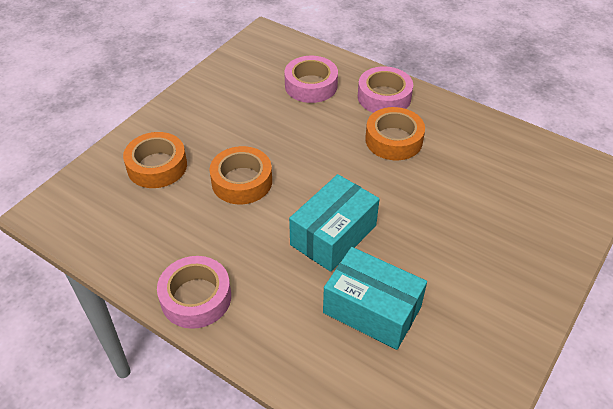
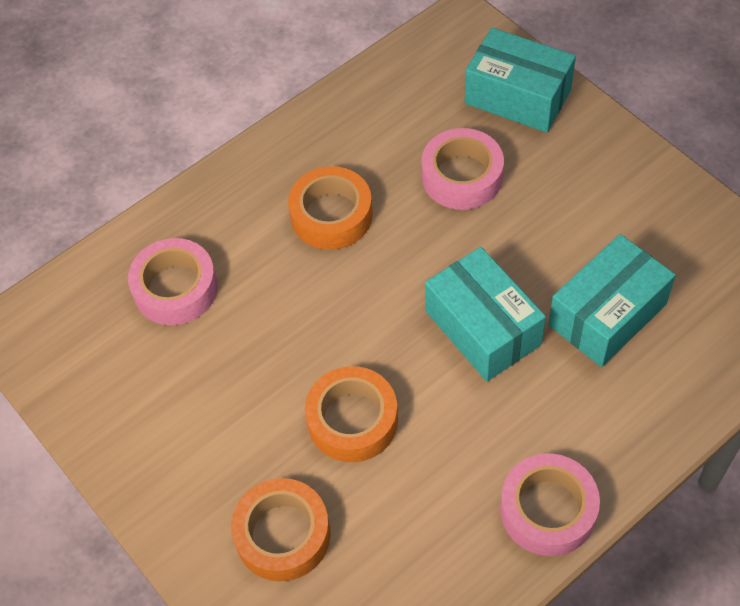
camera: 70 degrees left, 10 degrees up
(384, 97) = (239, 202): pink tape -> pink tape (462, 176)
(553, 220) = (518, 96): none -> turquoise box

